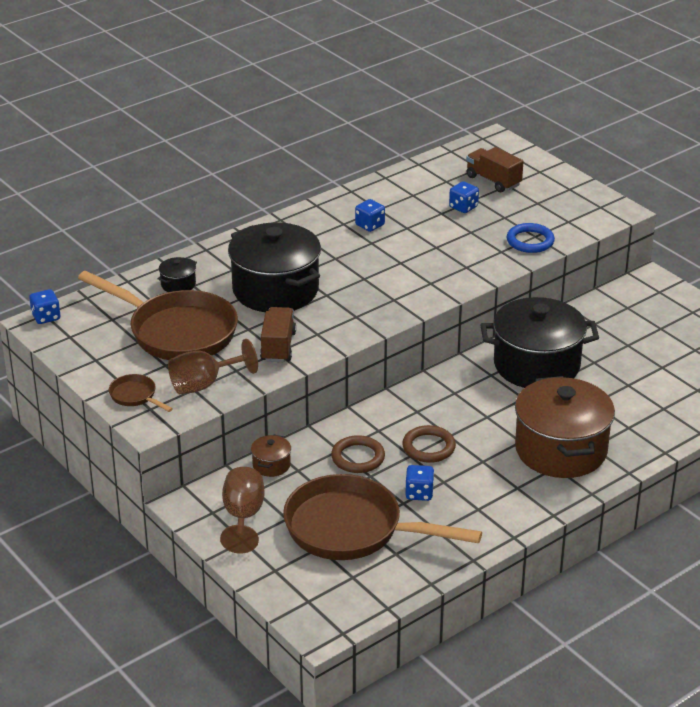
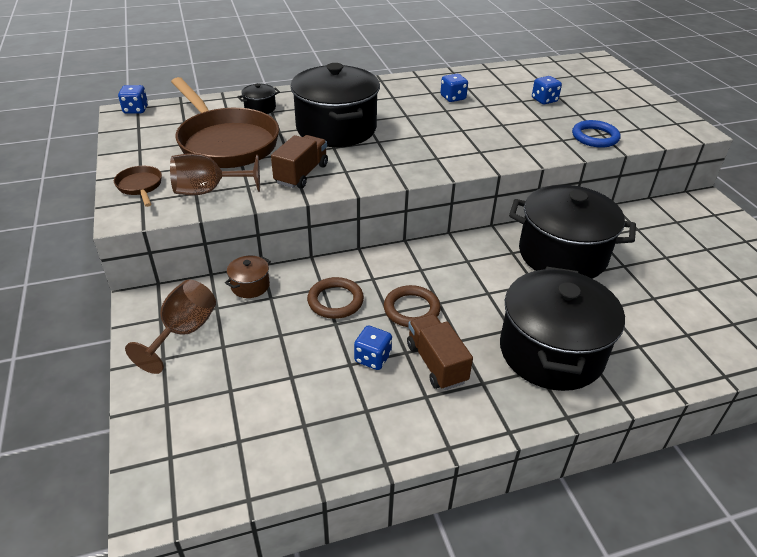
camera: 20 degrees right, 5 degrees up
(352, 529) = (277, 380): brown pan -> none
(493, 181) = (581, 86): brown truck -> brown truck (436, 363)
(560, 450) = (551, 352): brown pot -> black pot

